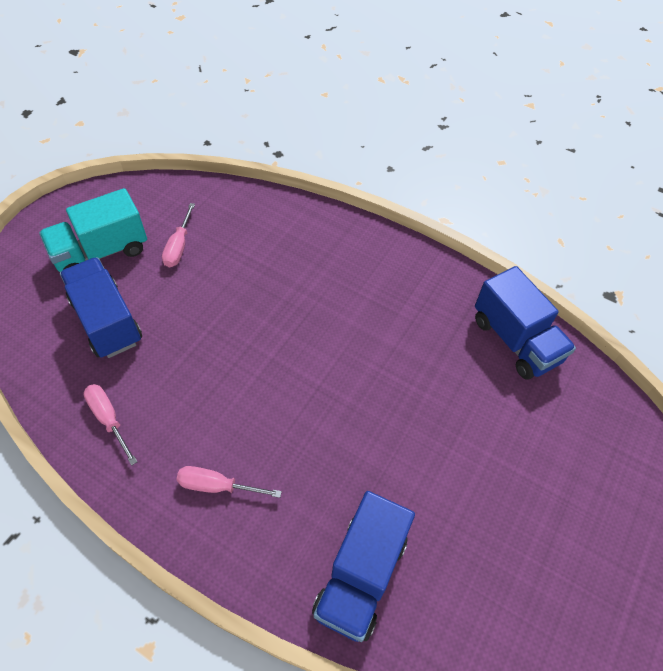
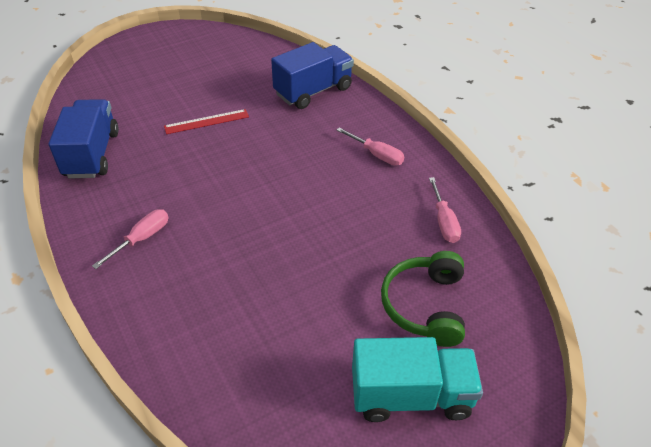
camera: 150 degrees left, 10 degrees down
(107, 321) = (425, 305): blue truck -> green headphones
(178, 247) = (318, 362): pink screwdriver -> pink screwdriver (142, 238)
(448, 442) = (206, 121): none -> red ruler

